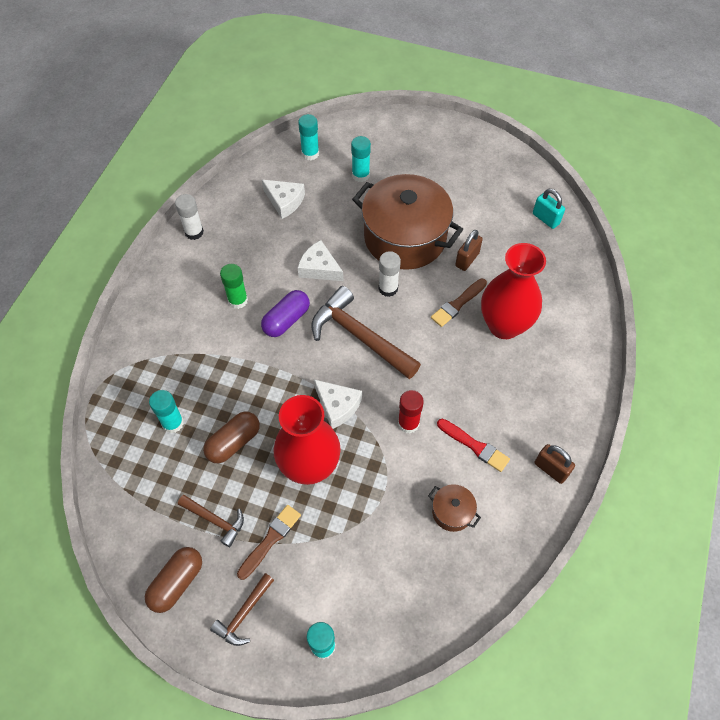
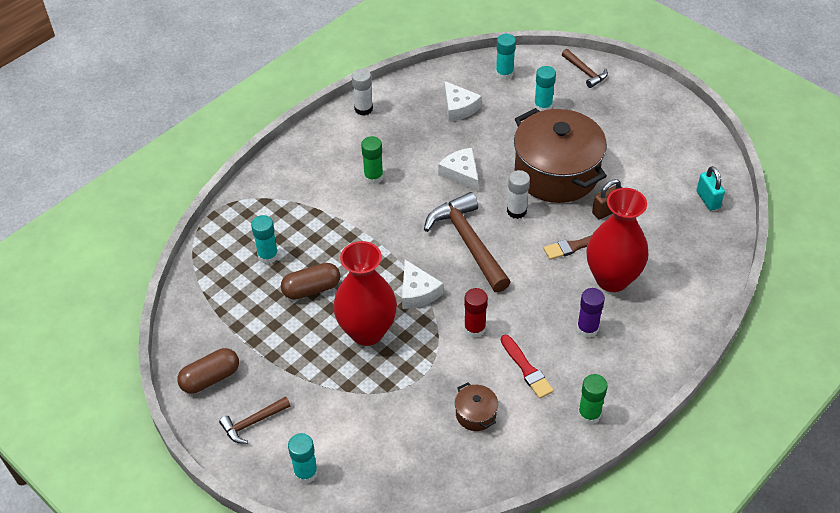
camera: 25 degrees right, 10 degrees down
(215, 520) = (265, 343): brown hammer -> brown hammer (585, 72)
(270, 540) = (304, 375): brown brush -> none
(286, 320) = (408, 207): purple capsule -> none
(507, 383) = (587, 328): none -> purple glue stick
(551, 469) = (589, 414): brown padlock -> green glue stick

